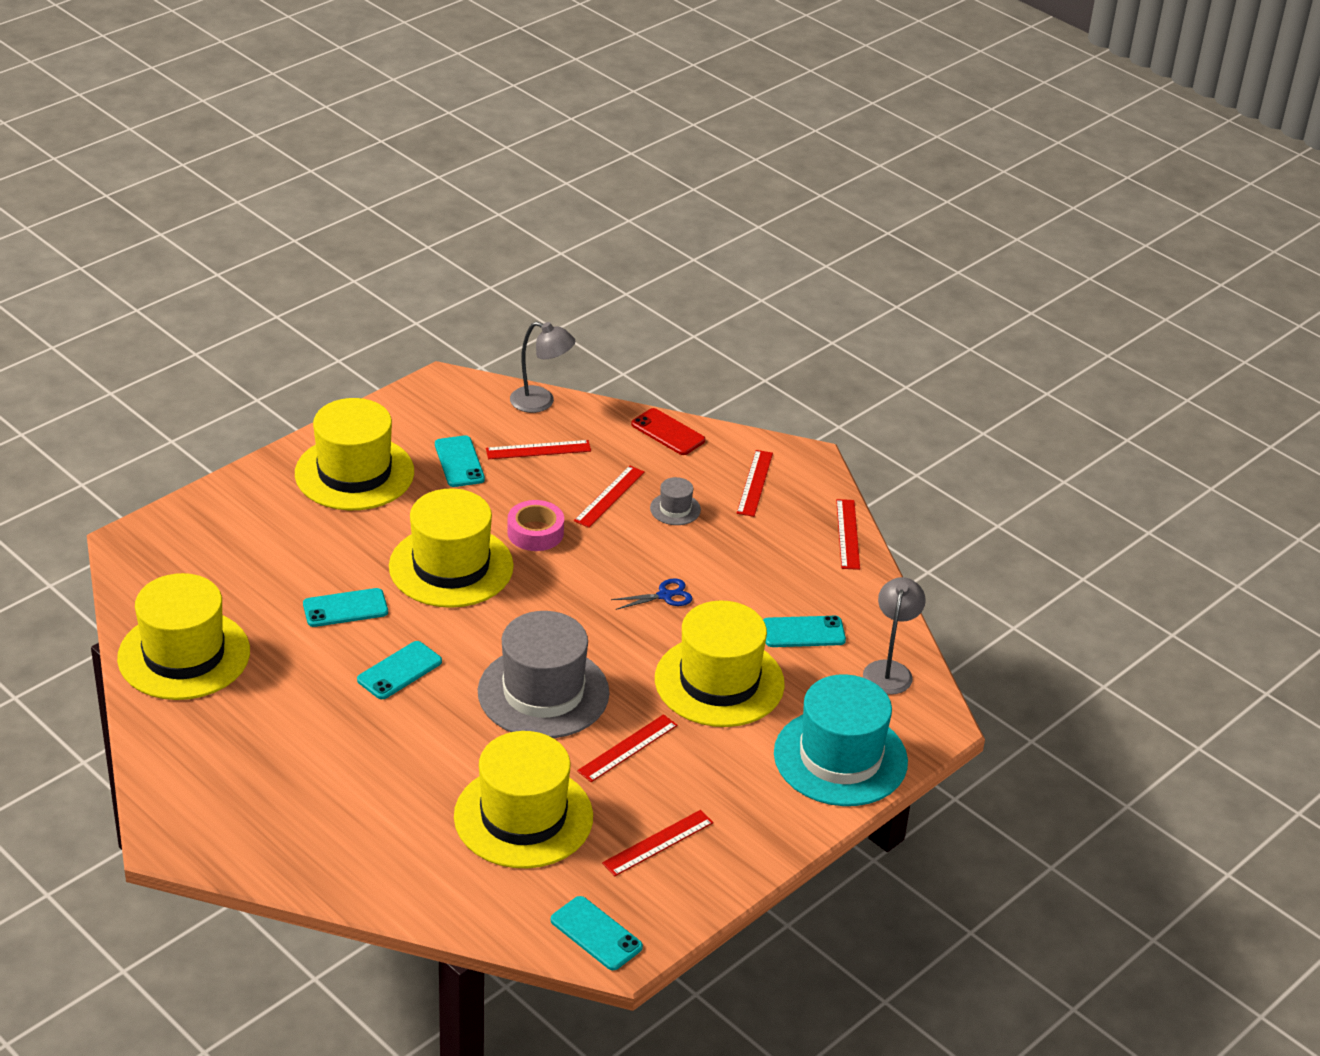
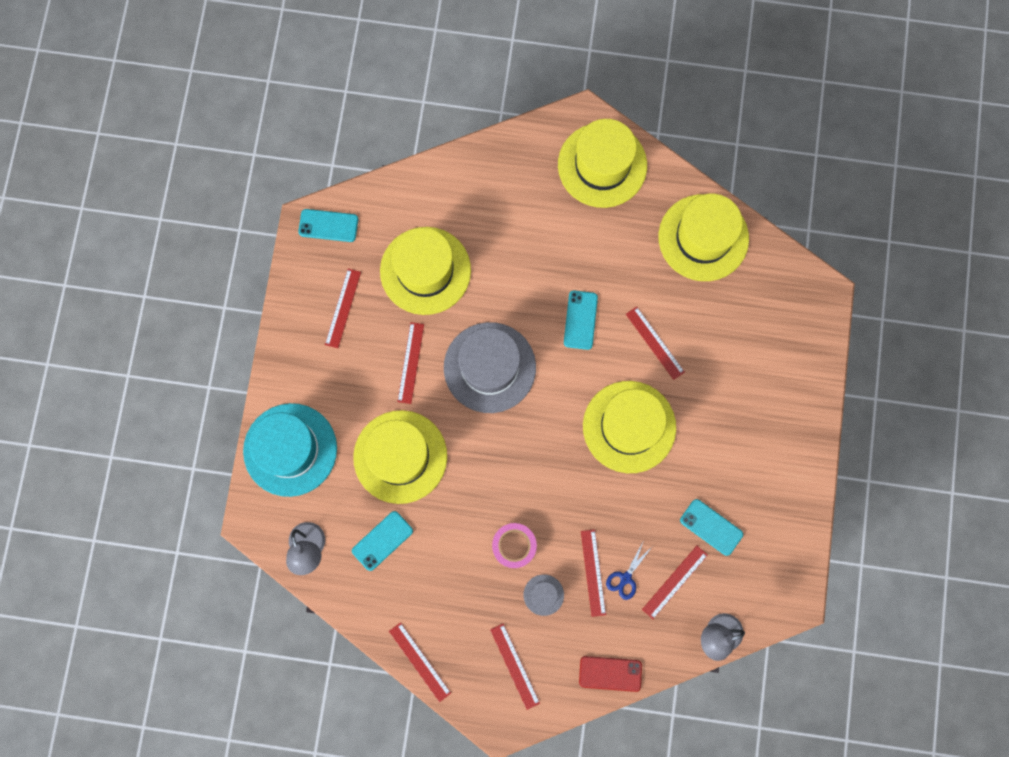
camera: 145 degrees right, 40 degrees up
(345, 608) = (654, 343): turquoise phone -> red ruler
(354, 473) = (762, 462): yellow hat -> yellow hat (602, 165)
(535, 532) = (608, 499): pink tape -> pink tape (514, 546)
(665, 596) = (486, 505): blue scissors -> blue scissors (625, 578)

